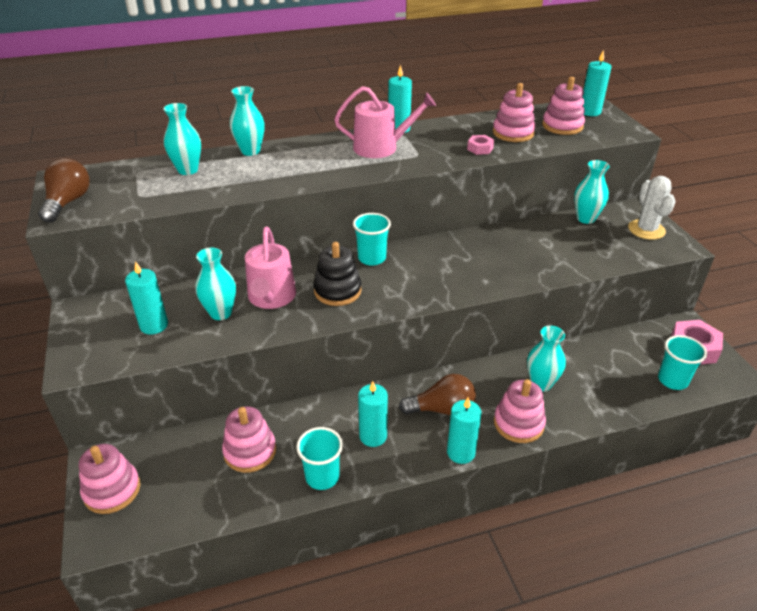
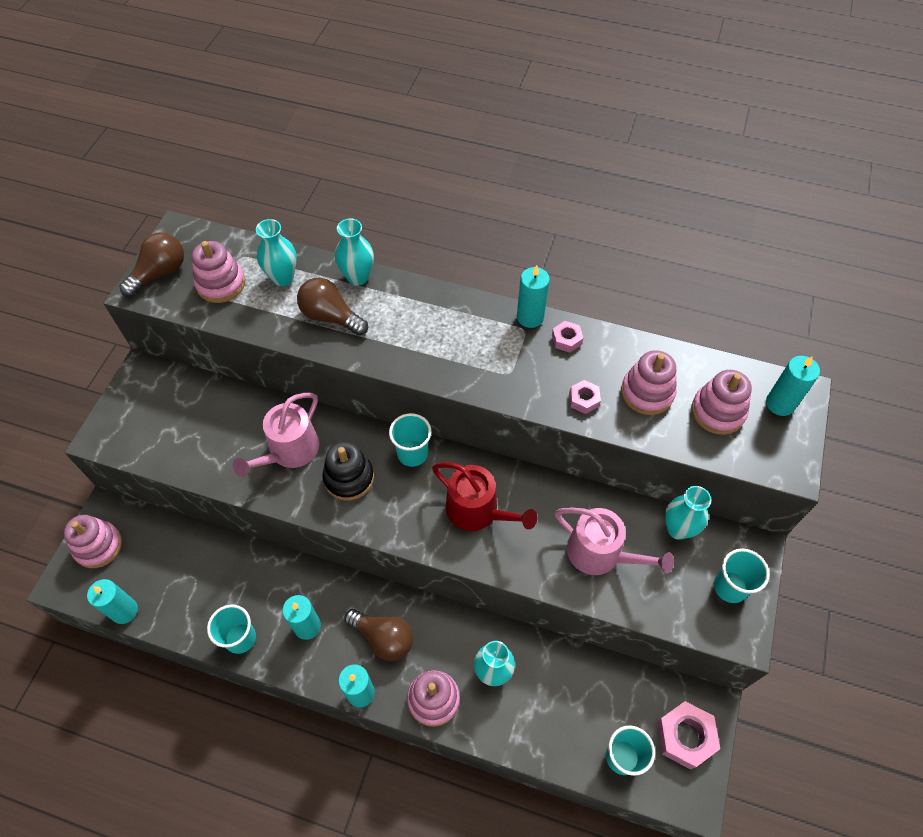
camera: 35 degrees right, 20 degrees up
(154, 325) = (181, 427): turquoise candle -> turquoise candle (124, 611)
(220, 313) = (238, 444): turquoise vase -> none
(250, 451) = (209, 575): pink stacking toy -> pink stacking toy (221, 284)
(252, 174) = (331, 317): none -> brown light bulb
(381, 147) = (484, 340): pink watering can -> pink watering can (600, 553)
(435, 130) = (566, 339): none -> pink nut
(453, 266) = (477, 511): none -> red watering can
(646, 230) = (730, 587): white cactus -> turquoise cup

